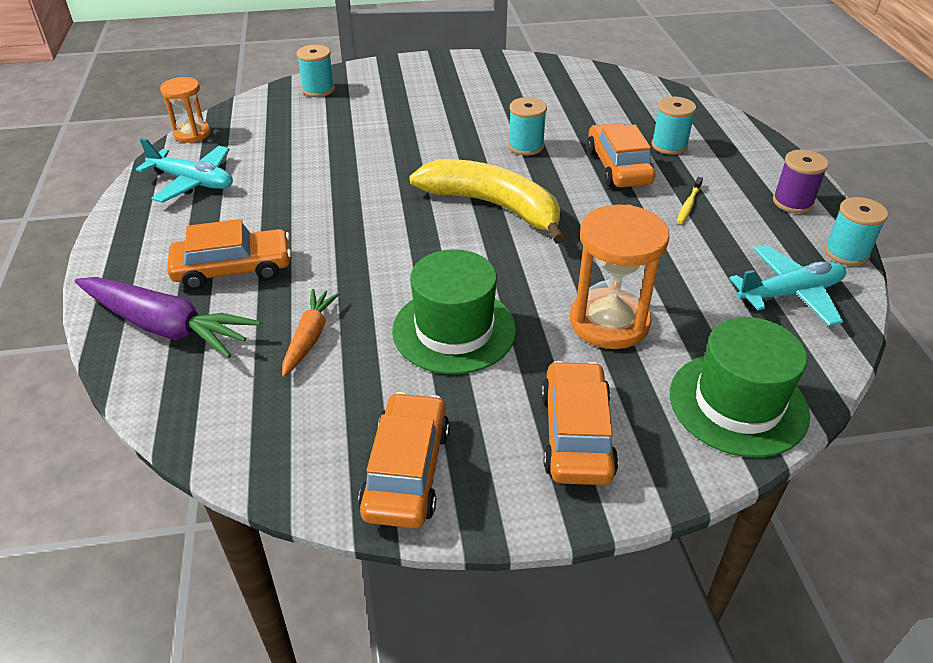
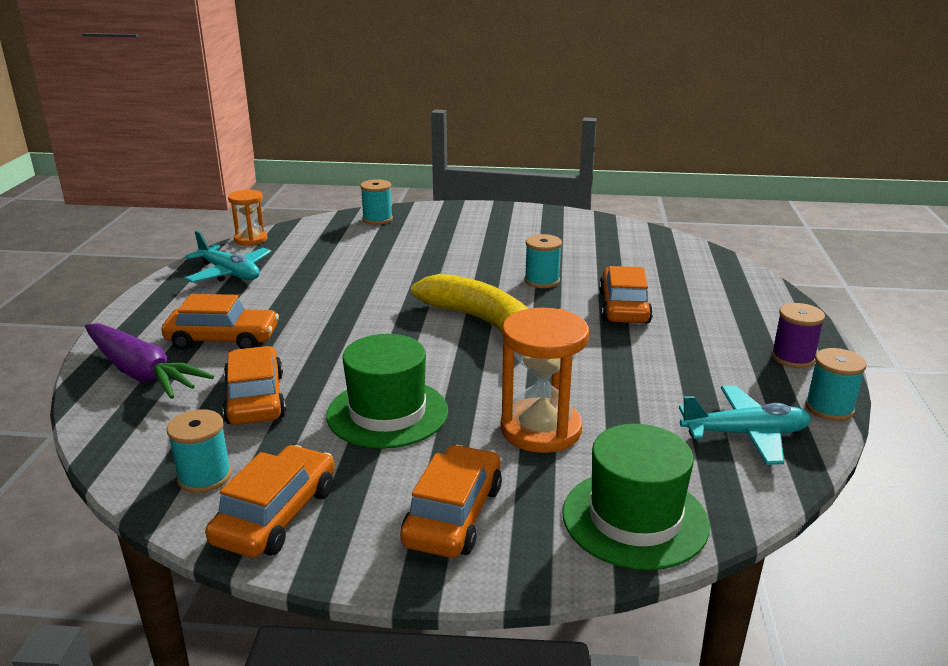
camera: 15 degrees right, 15 degrees down
(310, 337) = (255, 399): orange carrot -> orange car
(669, 145) = (686, 296): turquoise spool -> turquoise spool (204, 477)
(688, 205) = (678, 346): yellow toothbrush -> none

